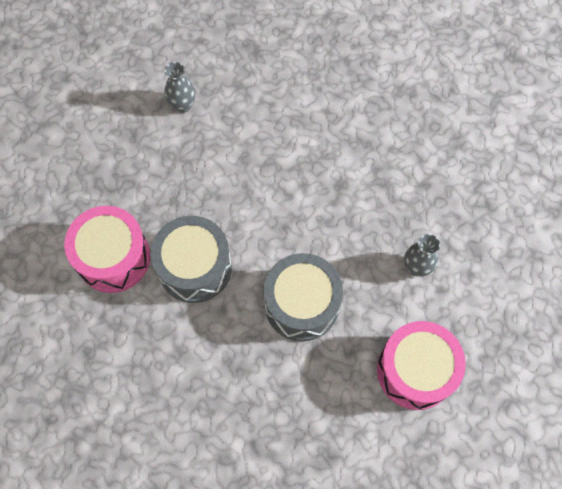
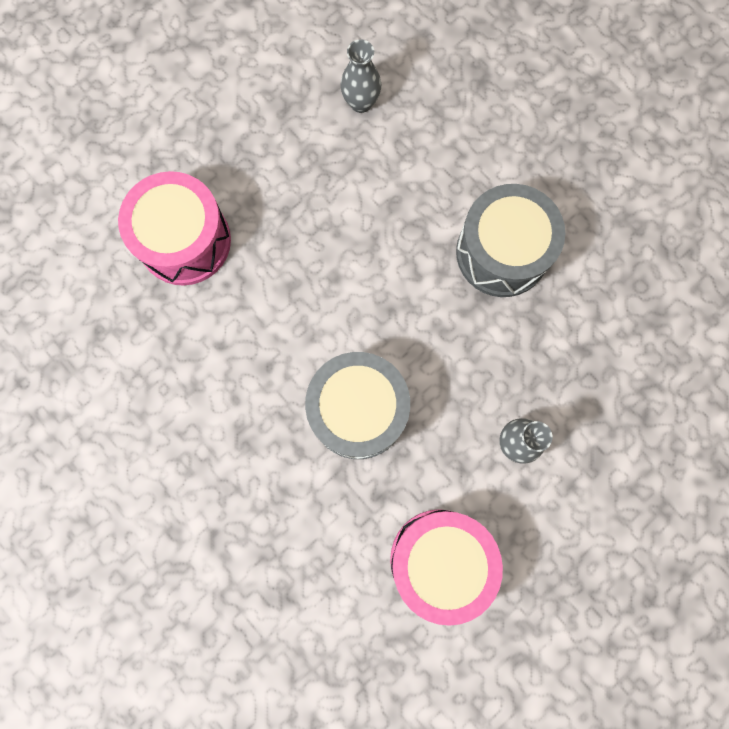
camera: 30 degrees right, 10 degrees up
(195, 267) = (265, 301): grey drum -> grey drum (502, 252)

